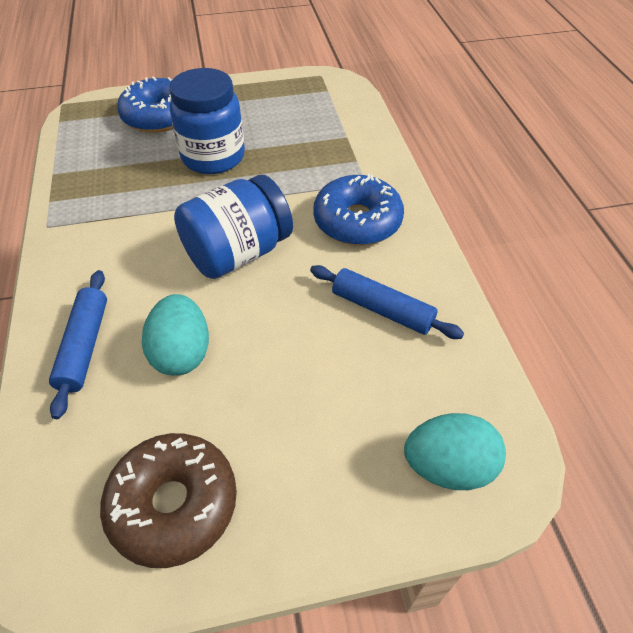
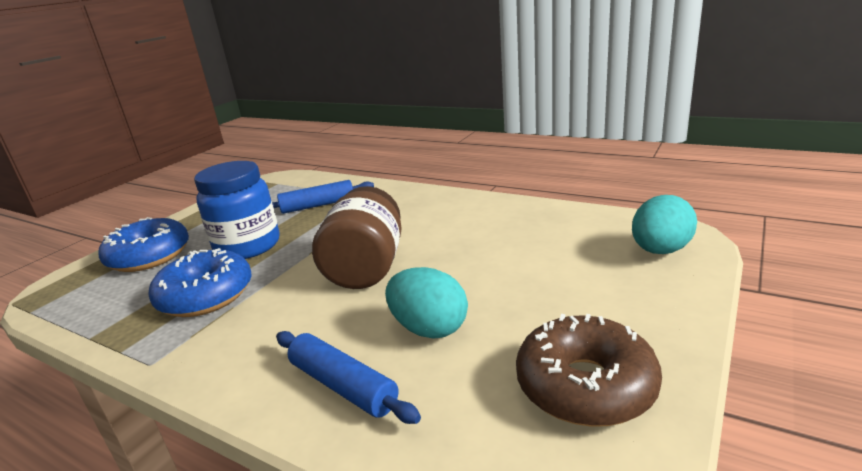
camera: 45 degrees left, 25 degrees down
(237, 253) = (366, 268): blue jar -> brown jar
(357, 221) = (415, 213): blue donut -> blue donut (206, 296)
(382, 309) = (505, 230): blue rolling pin -> blue rolling pin (318, 205)

